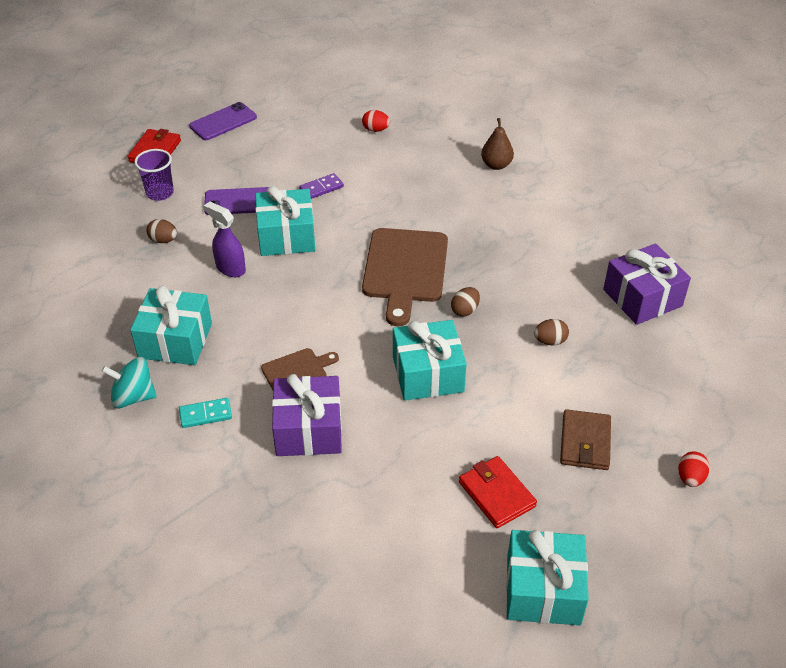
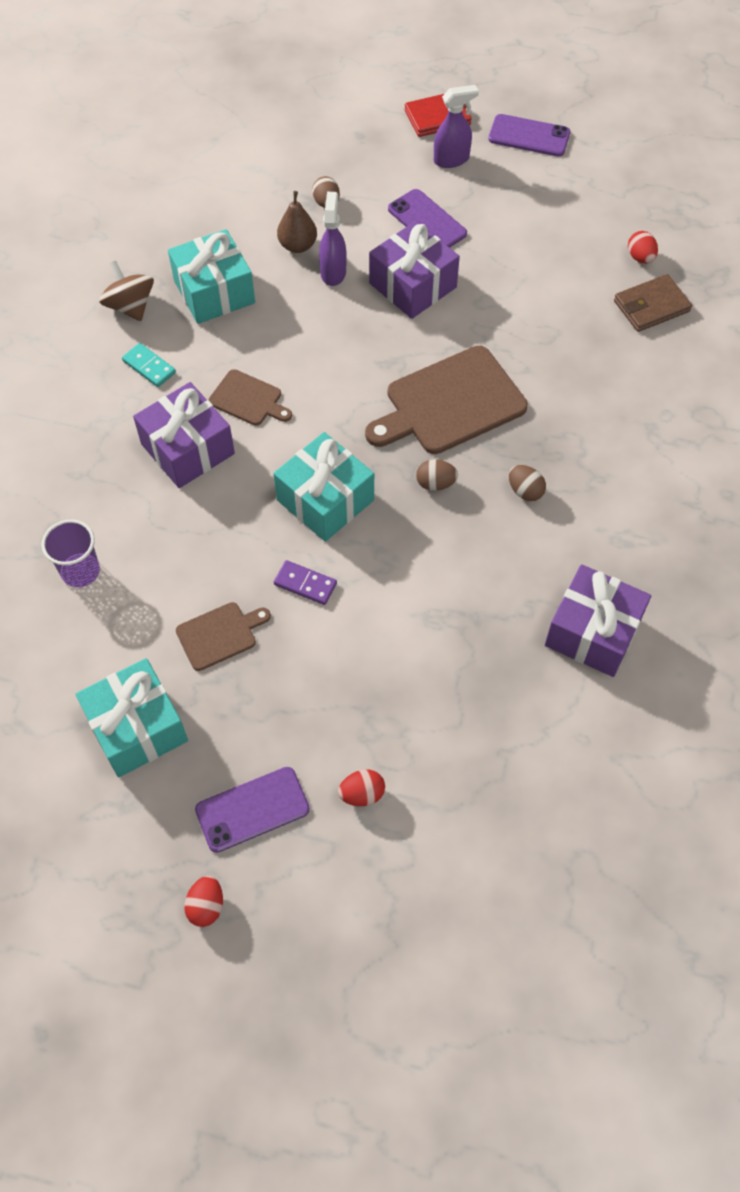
camera: 55 degrees right, 15 degrees up
(133, 397) = (130, 306): turquoise spinning top -> brown spinning top
(160, 193) = (384, 159): purple cup -> purple cup (80, 571)
(200, 164) = (451, 159): none -> purple spray bottle
(286, 236) = (413, 285): turquoise gift -> purple gift
(321, 188) = (506, 269): purple domino -> purple domino (305, 584)
(496, 165) = (687, 391): brown pear -> brown pear (298, 245)
(496, 494) = (219, 635): red wallet -> brown cutting board
(550, 341) = (453, 579): brown egg -> brown egg (525, 491)
(585, 442) = (338, 677): brown wallet -> brown wallet (651, 306)
(664, 550) = (252, 809): none -> purple phone
(730, 621) = (206, 906): none -> red egg

